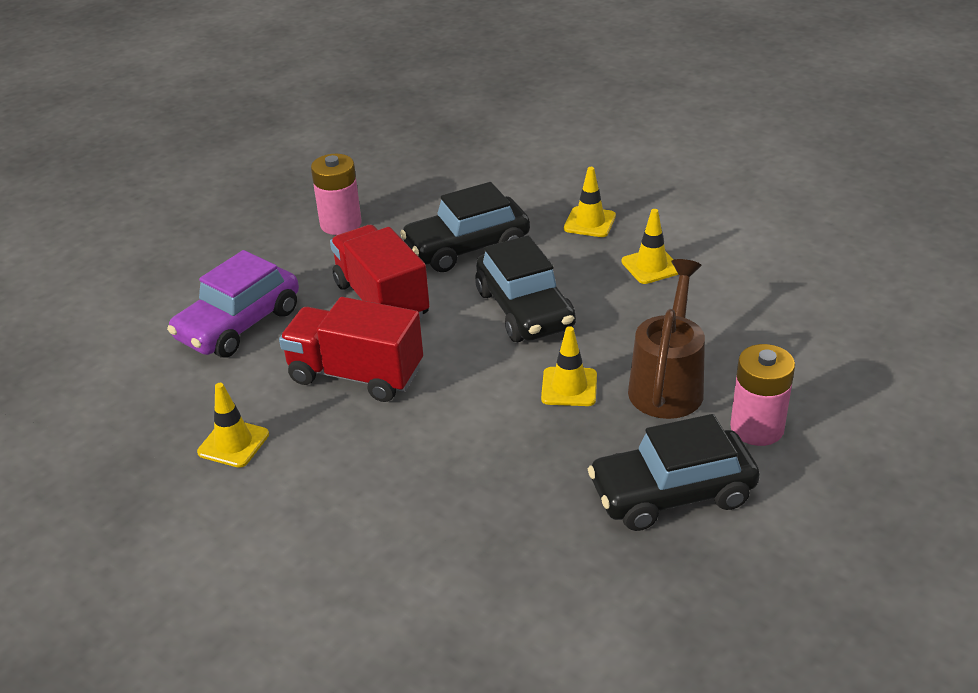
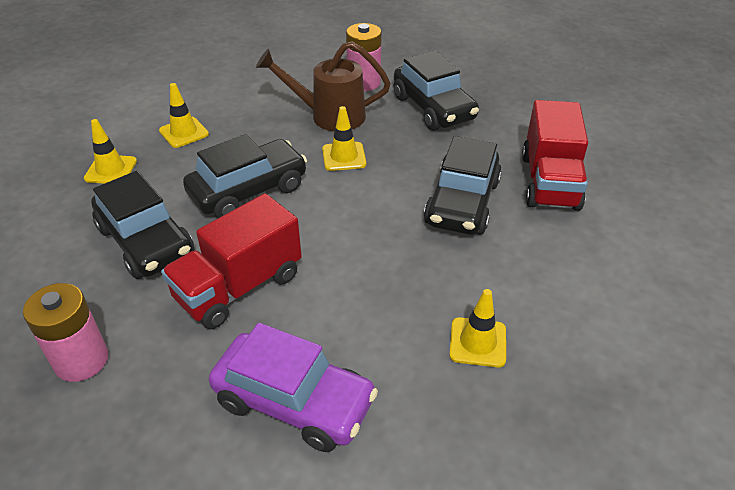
camera: 105 degrees left, 5 degrees up
(355, 375) = (358, 279): red truck -> red truck (549, 182)
(442, 477) = (462, 203): none -> black car

